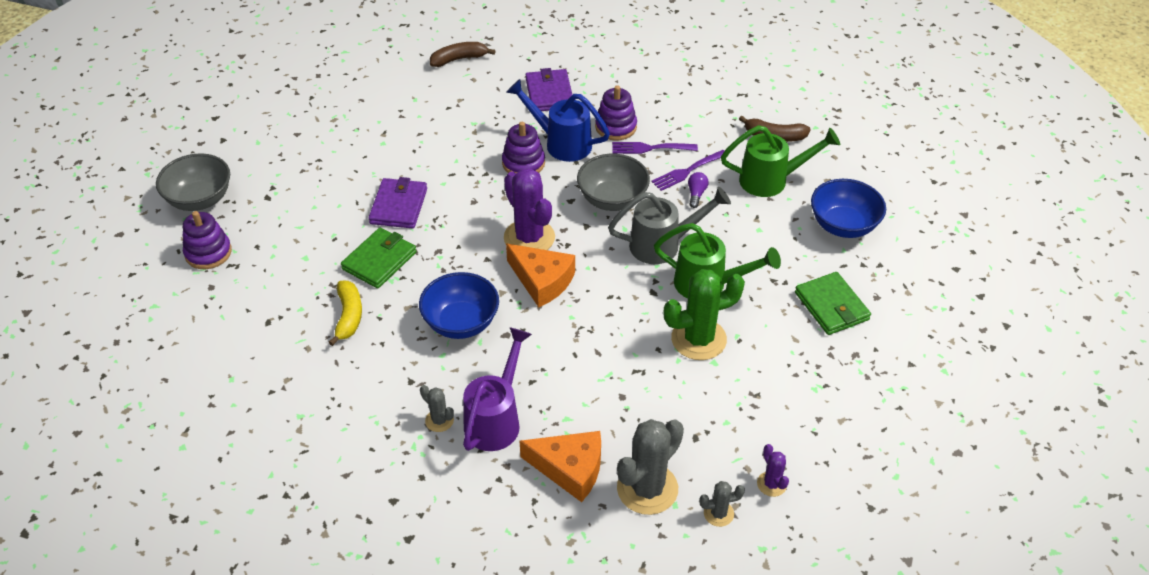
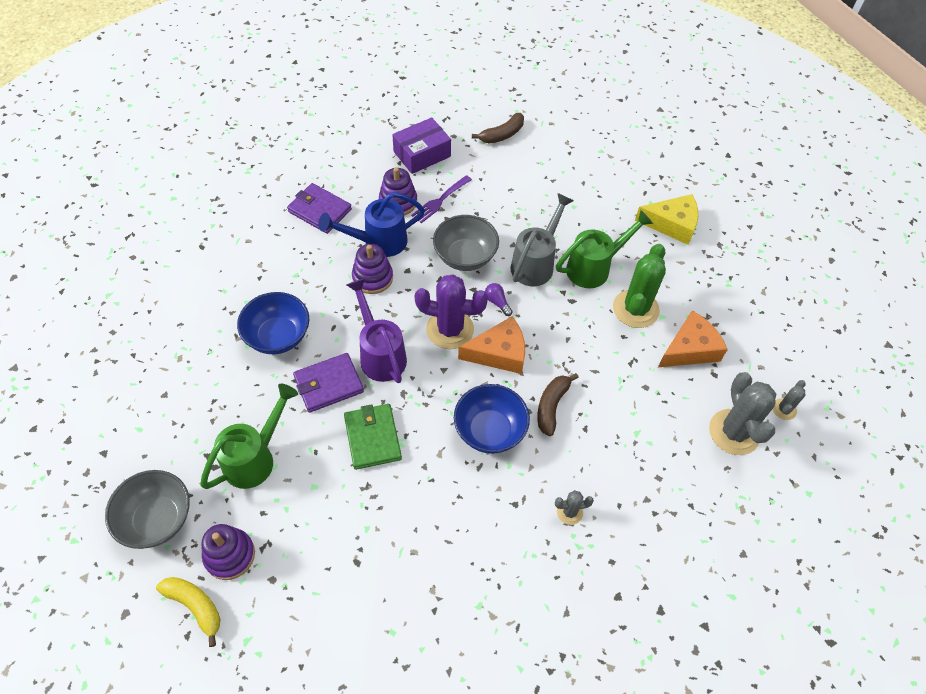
camera: 50 degrees left, 10 degrees up
(349, 316) = (409, 500): yellow banana -> yellow banana (195, 606)
(398, 206) = (329, 384): purple wallet -> purple wallet turned 75 degrees counterclockwise
(459, 59) = (215, 232): brown banana -> brown banana (551, 406)
(496, 419) = (600, 475): purple watering can -> purple watering can (380, 353)
(570, 469) = (681, 463): orange cheese -> orange cheese (690, 349)
(684, 106) = (422, 154): none -> purple box
(687, 171) = (483, 199): purple fork -> none
(696, 194) = (509, 211): purple light bulb -> purple light bulb (497, 302)
(771, 484) = (783, 364): purple cactus -> none
(772, 180) = (539, 166): green watering can -> green watering can (255, 457)
(831, 306) = (672, 224): green wallet -> yellow cheese
(843, 225) = (613, 166): blue bowl -> blue bowl (278, 336)

